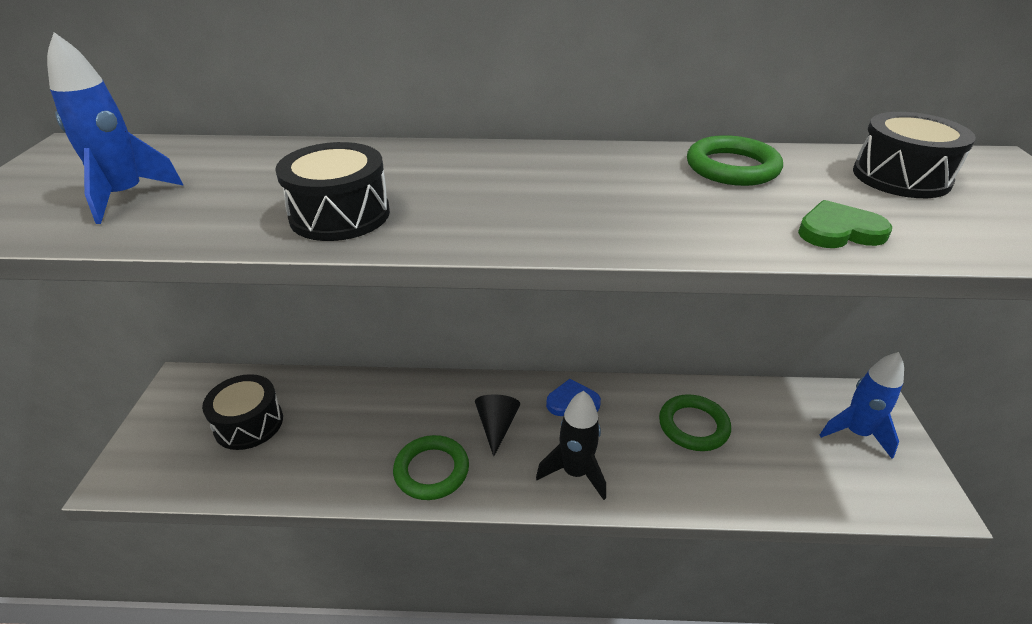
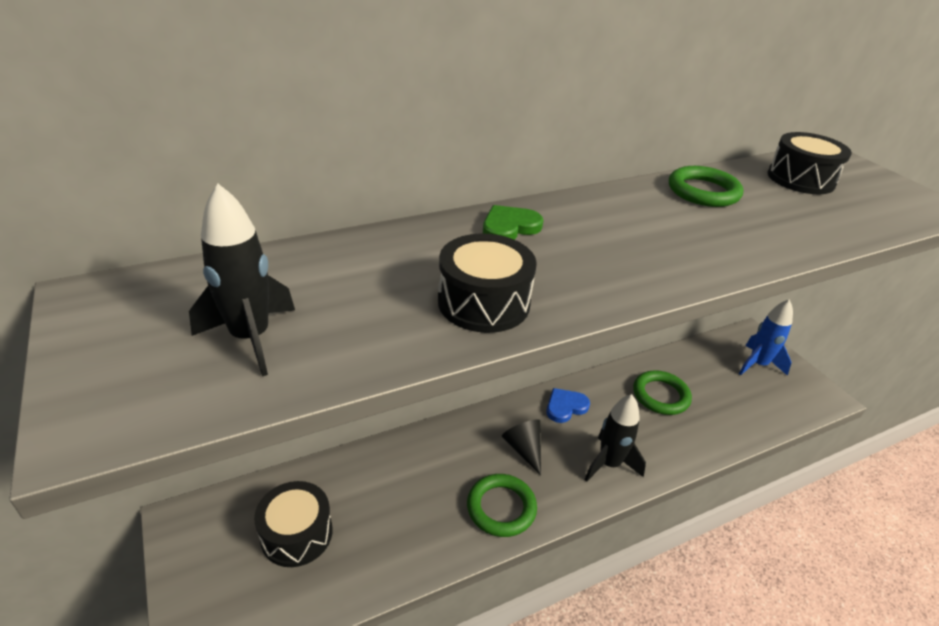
camera: 30 degrees left, 0 degrees up
(126, 197) = (251, 338): blue rocket -> black rocket
(839, 231) = (813, 229): green heart -> green heart (509, 227)

